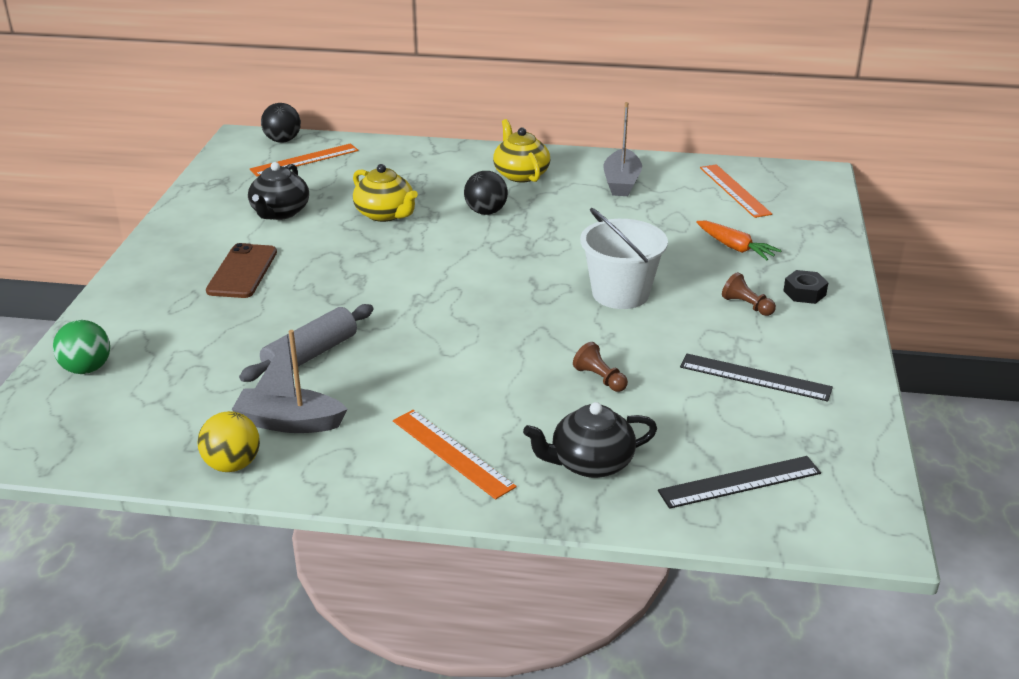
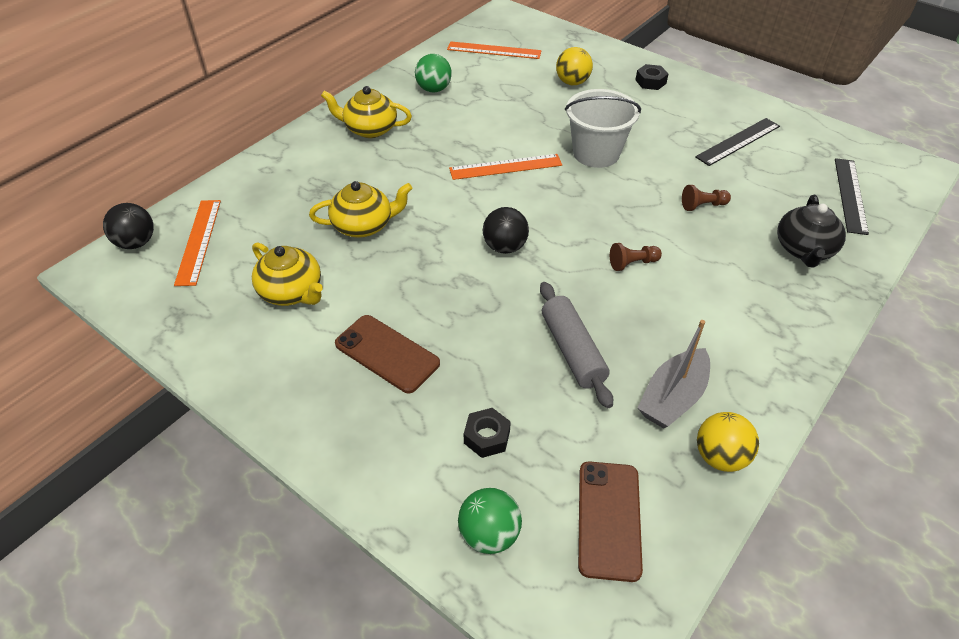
camera: 60 degrees left, 15 degrees up
(129, 421) = (609, 519): none -> brown phone
(182, 341) = (487, 437): none -> black nut
(280, 212) = (292, 292): black teapot -> yellow teapot
(452, 453) = (762, 313): orange ruler -> orange ruler (505, 167)
(486, 212) = (415, 169): black ball -> black ball (505, 247)
(621, 182) = (434, 89): grey boat -> green ball
(735, 247) = (572, 82): orange carrot -> yellow ball
(747, 305) = (650, 109): brown pawn -> brown pawn (632, 263)

